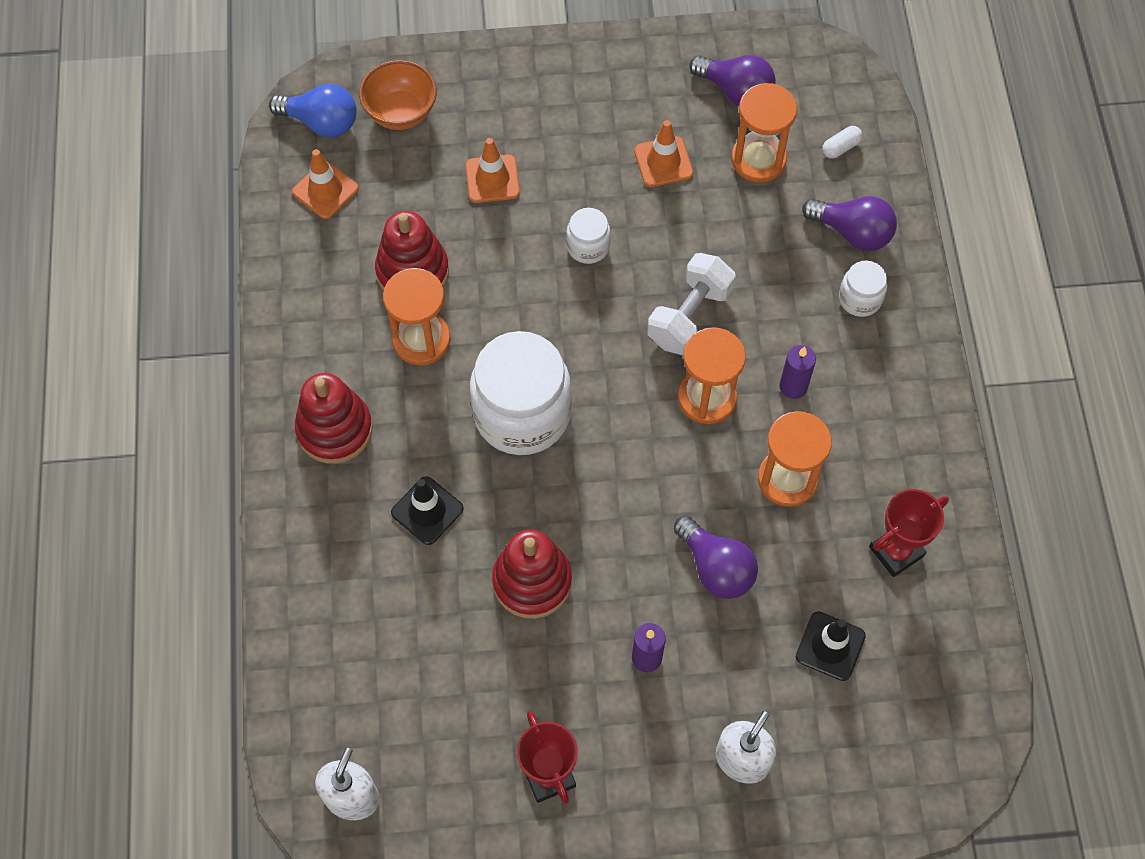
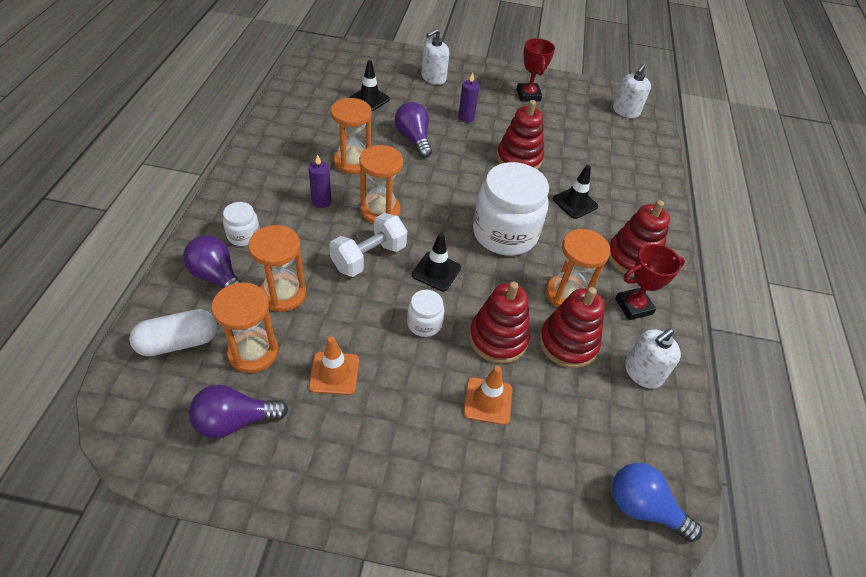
camera: 170 degrees left, 15 degrees down
(321, 260) = (642, 372): none -> white soap dispenser
(325, 190) = (639, 433): orange traffic cone -> none
(401, 112) = (562, 495): orange bowl -> none
(497, 253) = (498, 338): none -> red stacking toy
(597, 322) = (436, 271): none -> black traffic cone
(735, 91) = (235, 421): purple light bulb -> purple light bulb turned 60 degrees counterclockwise
(765, 234) = (283, 294): none -> orange hourglass
(840, 147) = (178, 342): white capsule -> white capsule, size x1.97
(896, 551) = (311, 120): red trophy -> red trophy (633, 306)

